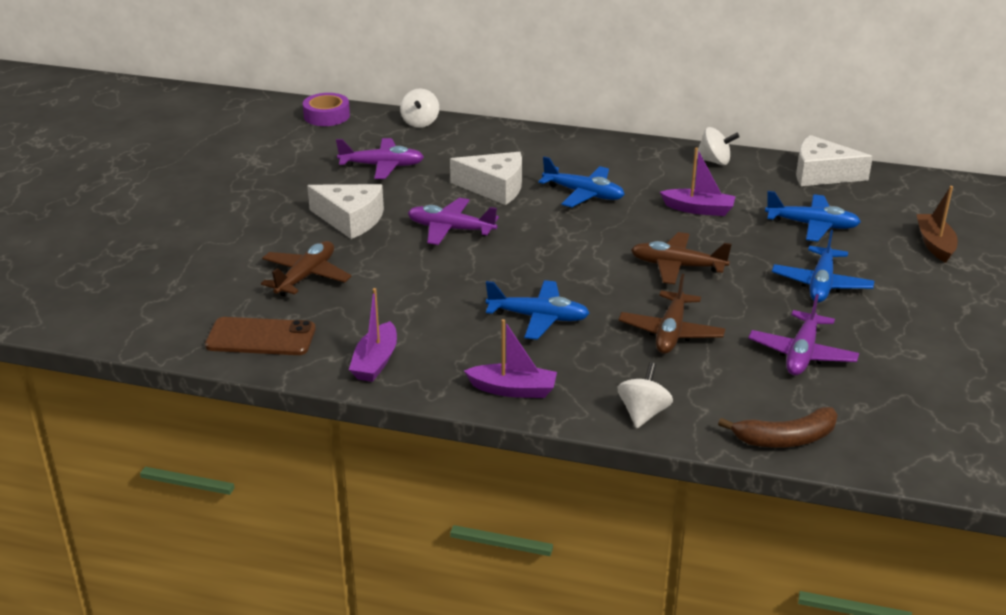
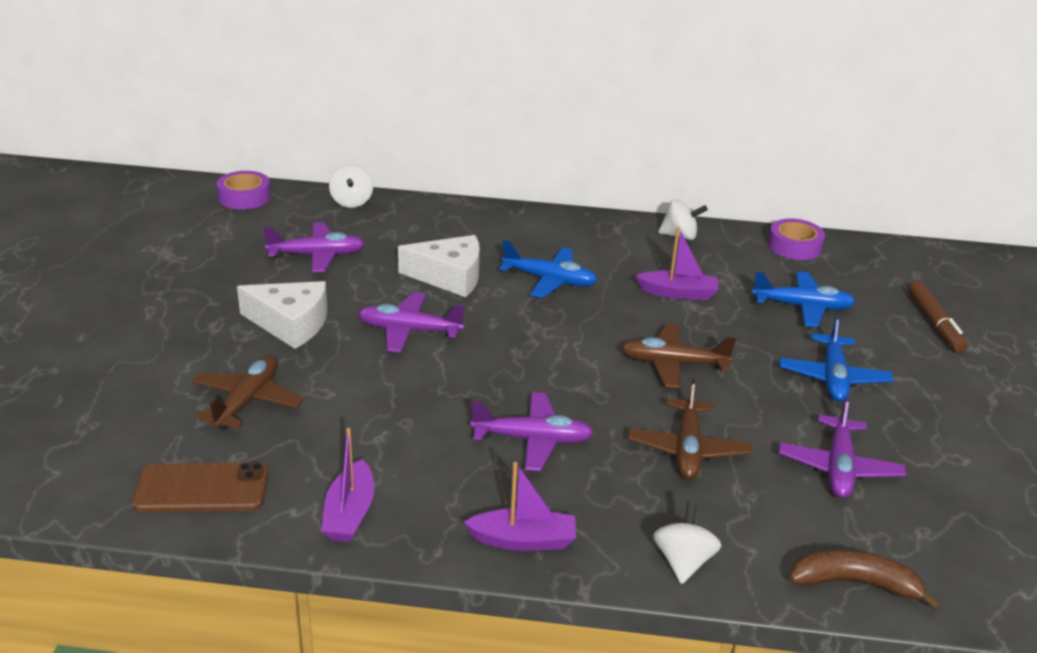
camera: 10 degrees left, 0 degrees up
(538, 318) = (533, 440): blue plane -> purple plane
(786, 439) = (854, 583): brown banana -> brown banana turned 150 degrees counterclockwise
(821, 174) = (794, 246): white cheese -> purple tape
(934, 244) = (934, 323): brown boat -> brown marker

